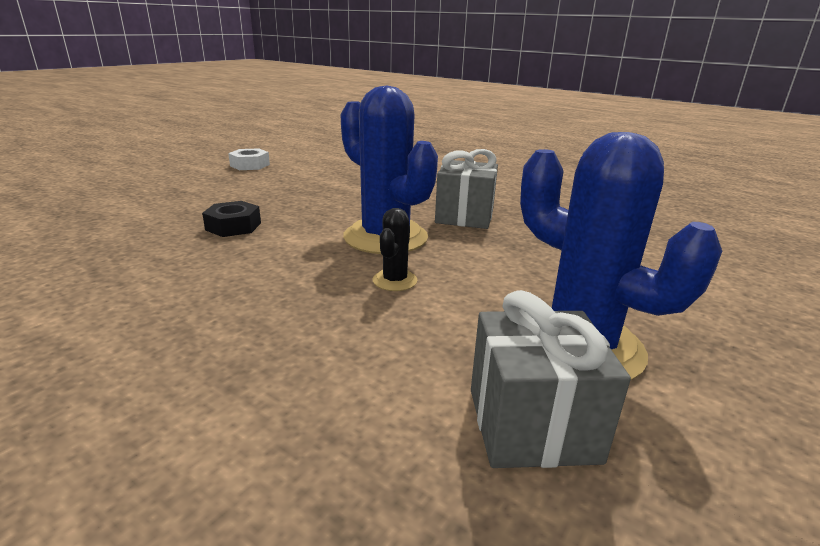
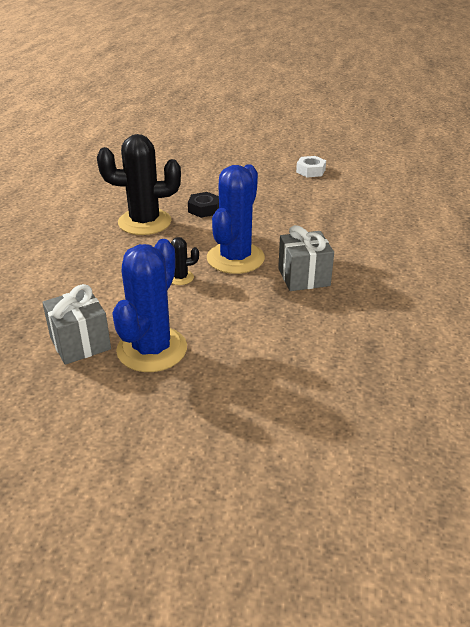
camera: 65 degrees right, 10 degrees up
(193, 271) = (144, 222): none -> black cactus

